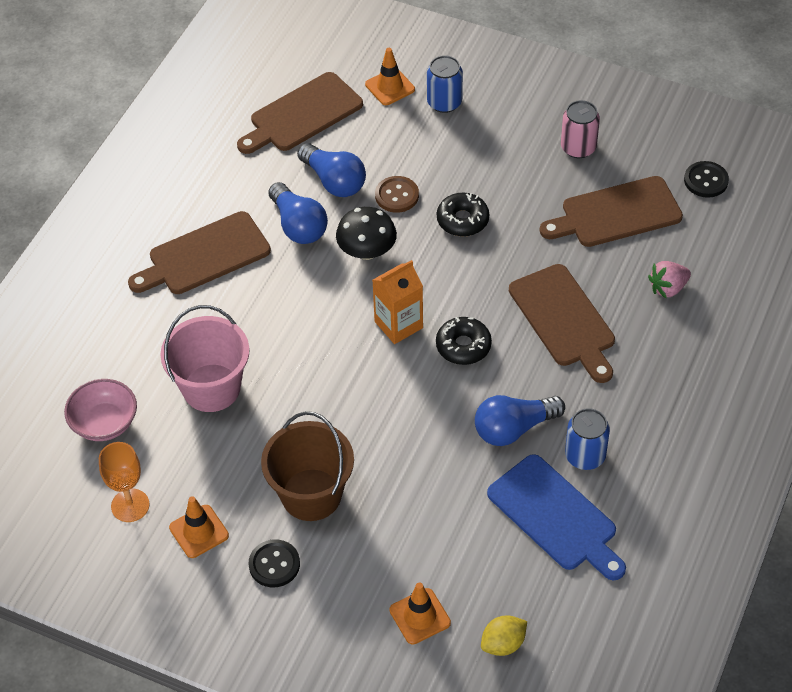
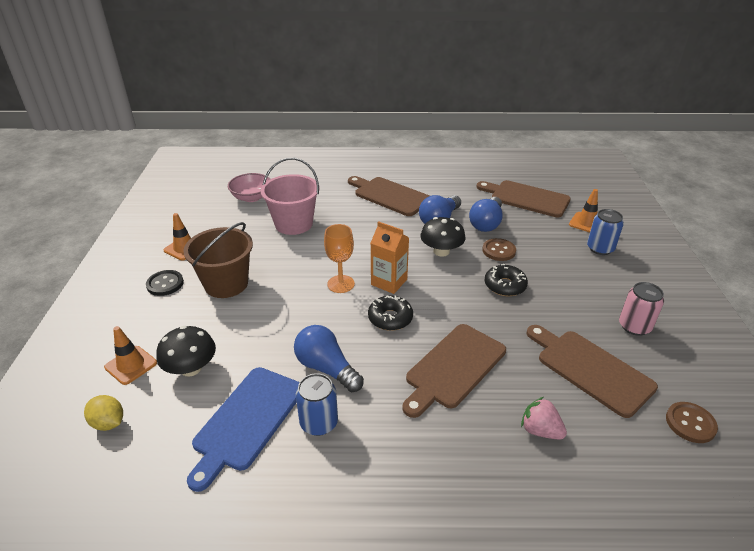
camera: 65 degrees right, 15 degrees down
(130, 505) = (196, 220): orange goblet -> orange goblet (341, 284)
(454, 556) = (191, 368): none -> black mushroom
(706, 180) = (690, 423): black button -> brown button

